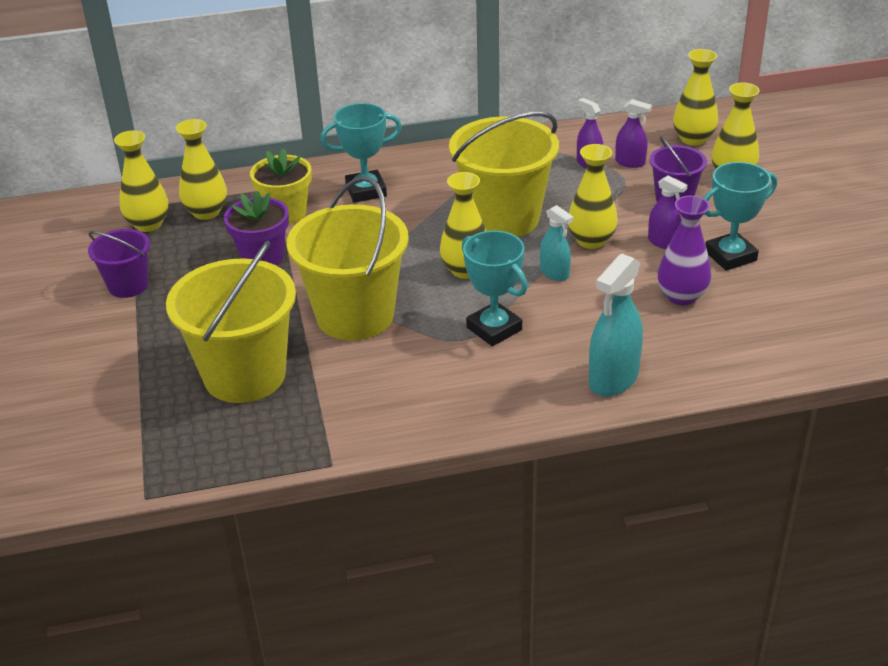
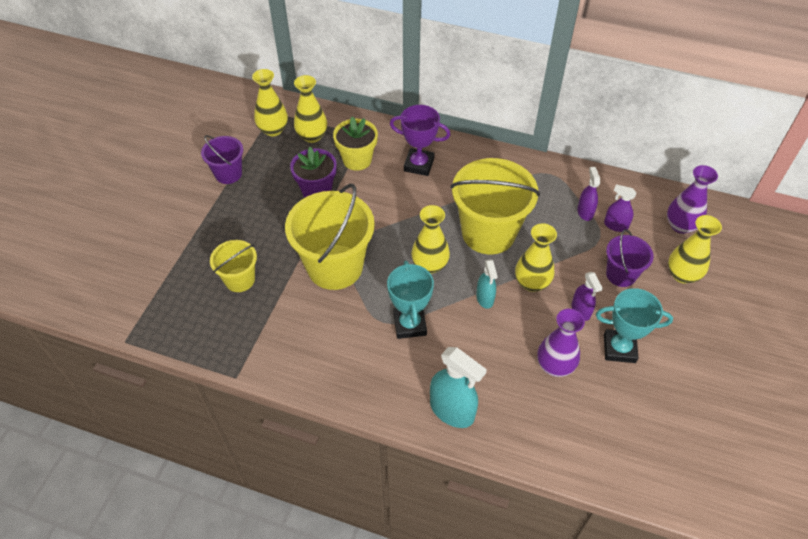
camera: 30 degrees right, 15 degrees up
(245, 375) = (240, 279): yellow bucket -> yellow bucket, size x0.53
(366, 191) = (419, 165): turquoise trophy -> purple trophy
(613, 379) = (452, 410): turquoise spray bottle -> turquoise spray bottle turned 120 degrees counterclockwise
(630, 162) = (615, 225): purple spray bottle -> purple spray bottle turned 150 degrees clockwise
(693, 139) = (680, 225): yellow vase -> purple vase

